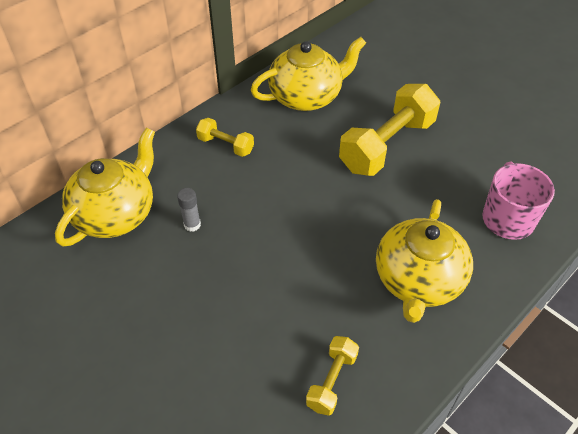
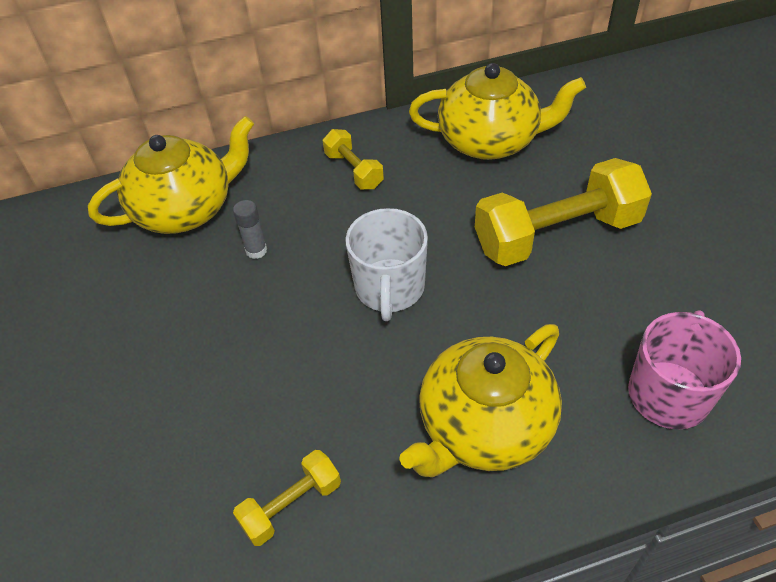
camera: 30 degrees right, 0 degrees up
(303, 217) = (389, 288): none -> white mug

